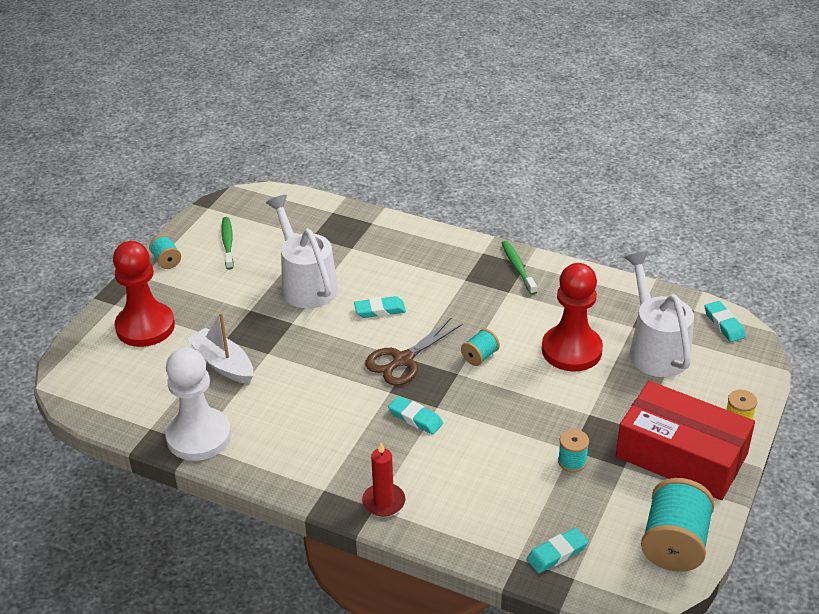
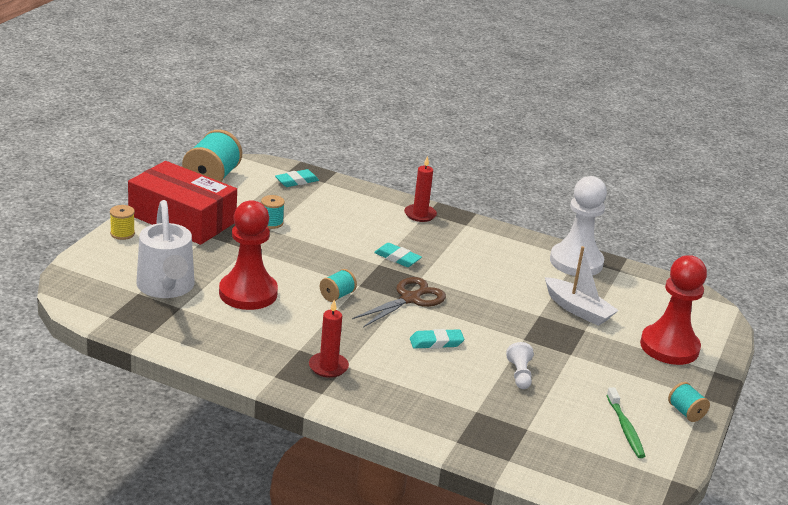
camera: 175 degrees right, 10 degrees down
(306, 284) = (519, 374): white watering can -> white pawn
(480, 276) = (328, 367): none -> red candle
(517, 267) = (284, 373): green toothbrush -> none
(724, 324) = (86, 301): turquoise eraser -> none

